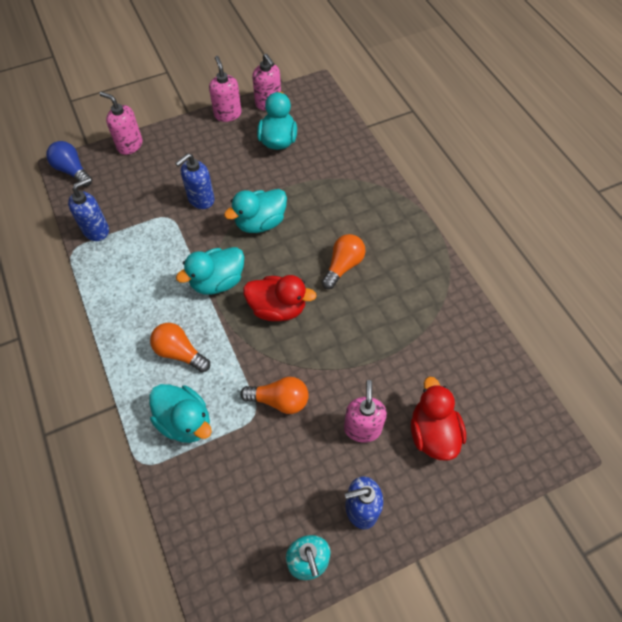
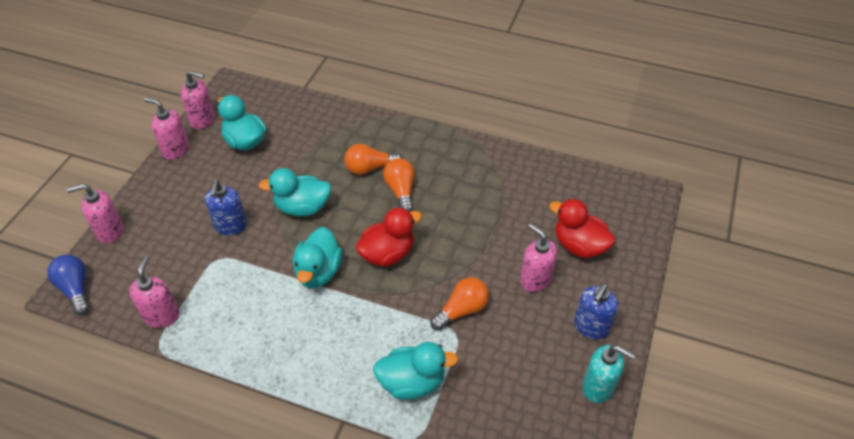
camera: 45 degrees left, 10 degrees down
(72, 171) = (75, 289): blue light bulb -> blue light bulb turned 60 degrees clockwise
(96, 230) = (162, 316): blue soap dispenser -> pink soap dispenser
(180, 353) = (350, 342): orange light bulb -> orange light bulb (370, 168)
(260, 223) = (302, 207): turquoise duck -> turquoise duck turned 75 degrees clockwise

